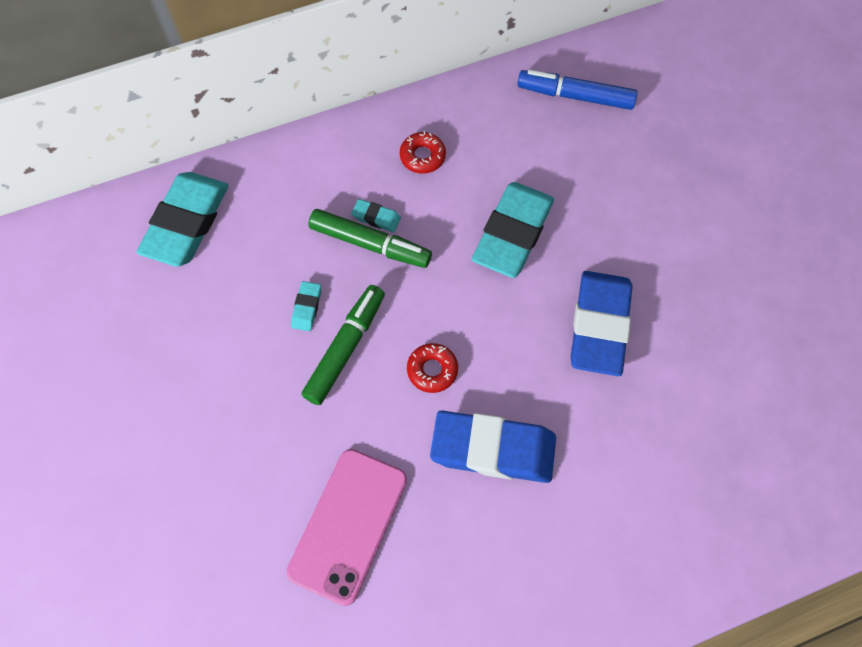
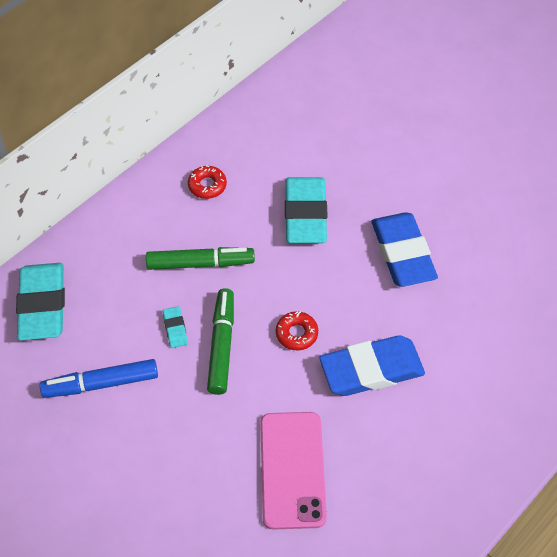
camera: 25 degrees left, 10 degrees down
(376, 217) = (195, 243): turquoise eraser -> none
(575, 96) = (300, 101): blue marker -> blue marker (101, 383)

